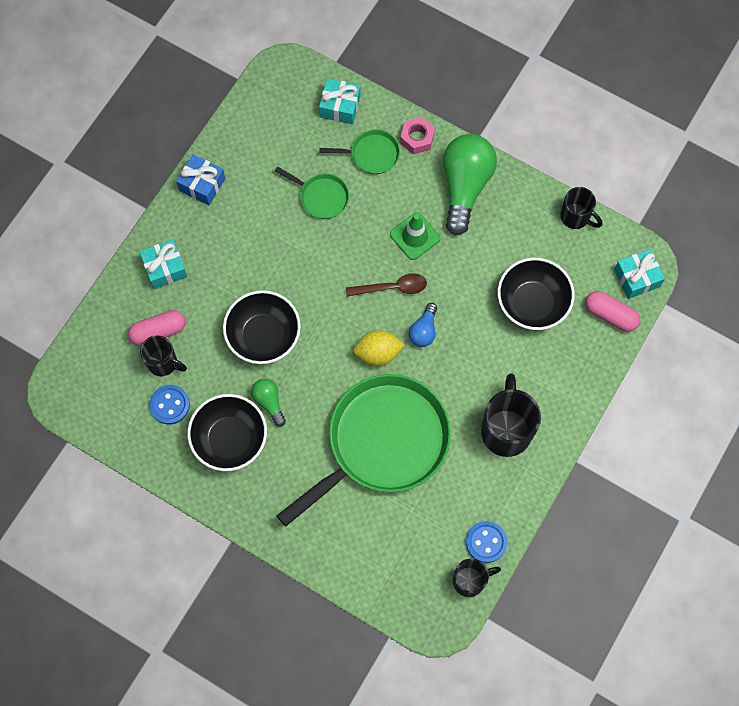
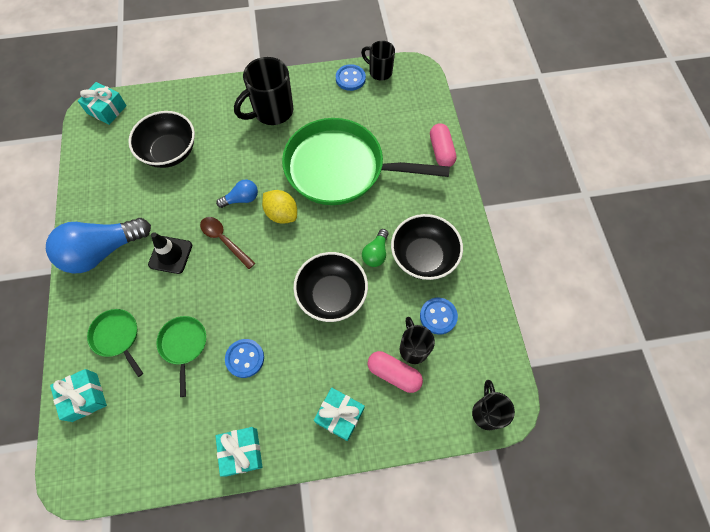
camera: 130 degrees left, 5 degrees down
(202, 184) = (241, 452): blue gift -> turquoise gift
(270, 233) = (245, 358): none -> blue button
(415, 236) = (170, 255): green traffic cone -> black traffic cone
(417, 138) = (79, 314): pink nut -> none
(465, 186) = (102, 251): green light bulb -> blue light bulb
(576, 217) = (81, 168): black mug -> black mug (486, 412)
(610, 315) = (146, 107): pink capsule -> pink capsule (441, 151)

